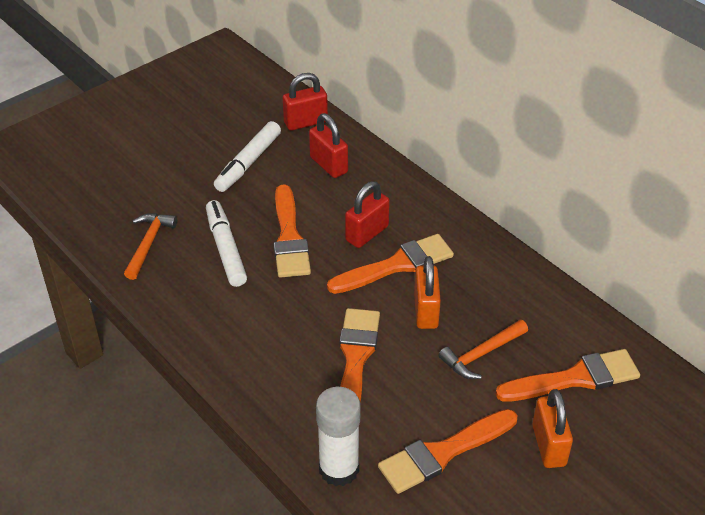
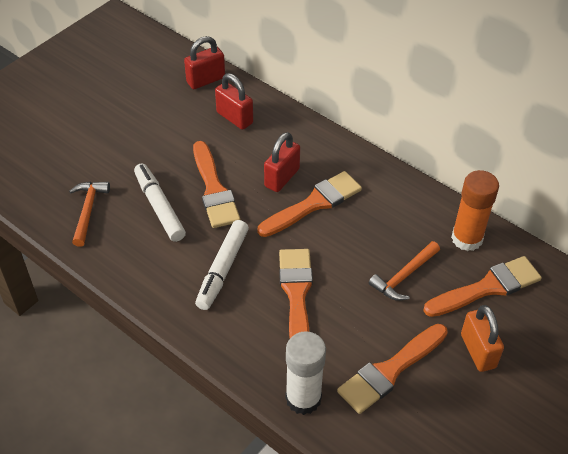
camera: 10 degrees left, 5 degrees up
(248, 163) = (162, 124): white marker -> white marker (223, 269)
(426, 311) = (348, 243): orange padlock -> none
(563, 323) = (467, 238): none -> orange glue stick

